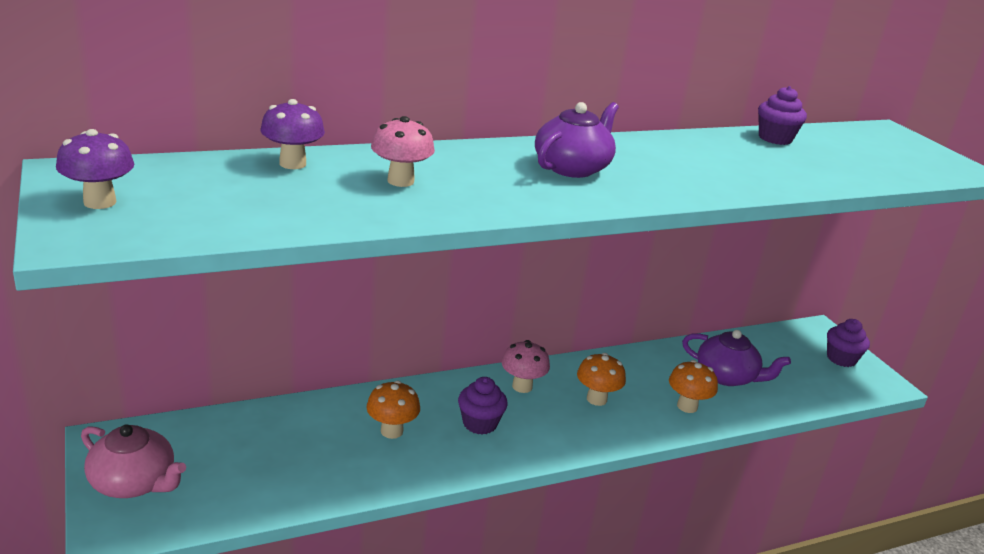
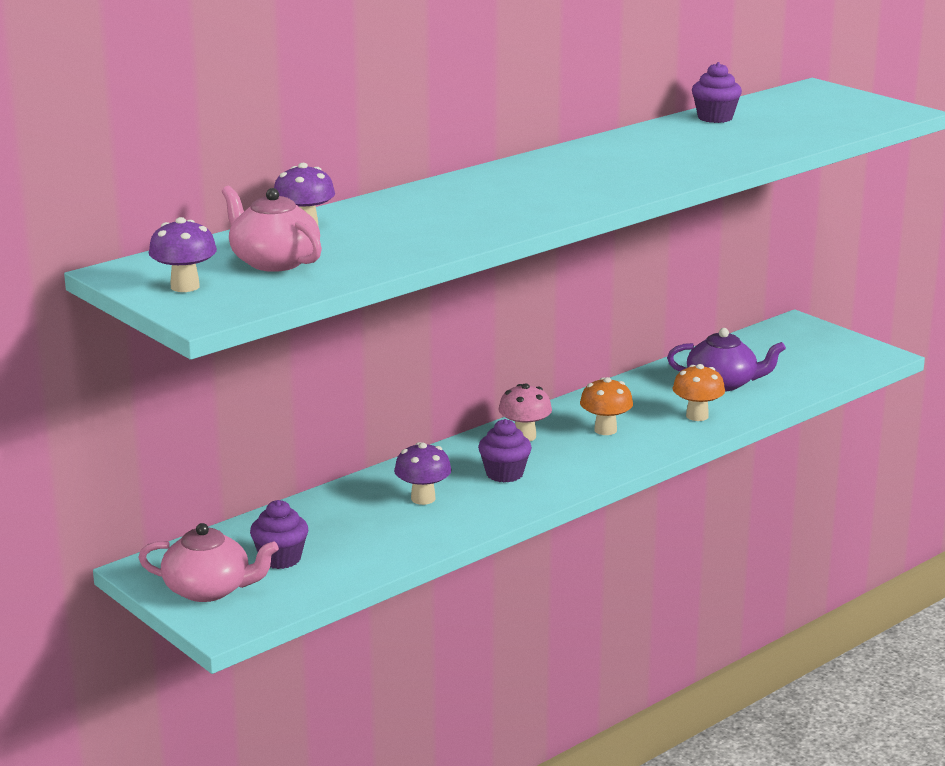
camera: 15 degrees left, 5 degrees down
(218, 194) = (273, 262): none -> pink teapot
(391, 431) = (423, 498): orange mushroom -> purple mushroom
(400, 181) = (414, 221): pink mushroom -> none
(572, 168) = (552, 180): purple teapot -> none
(841, 359) = (828, 344): purple cupcake -> purple cupcake (280, 559)

